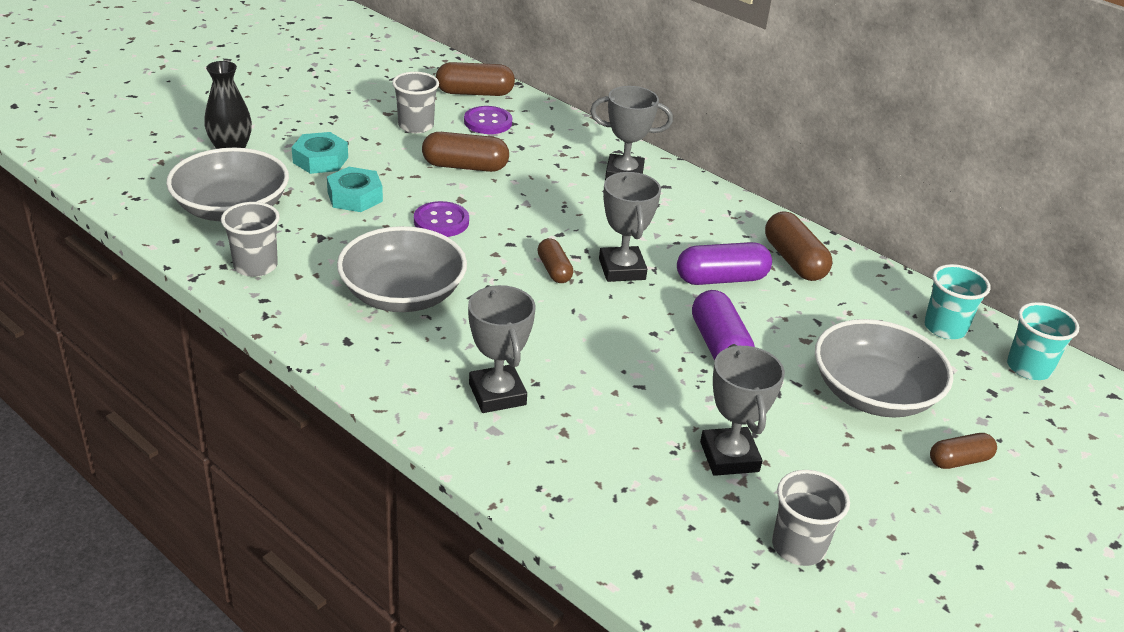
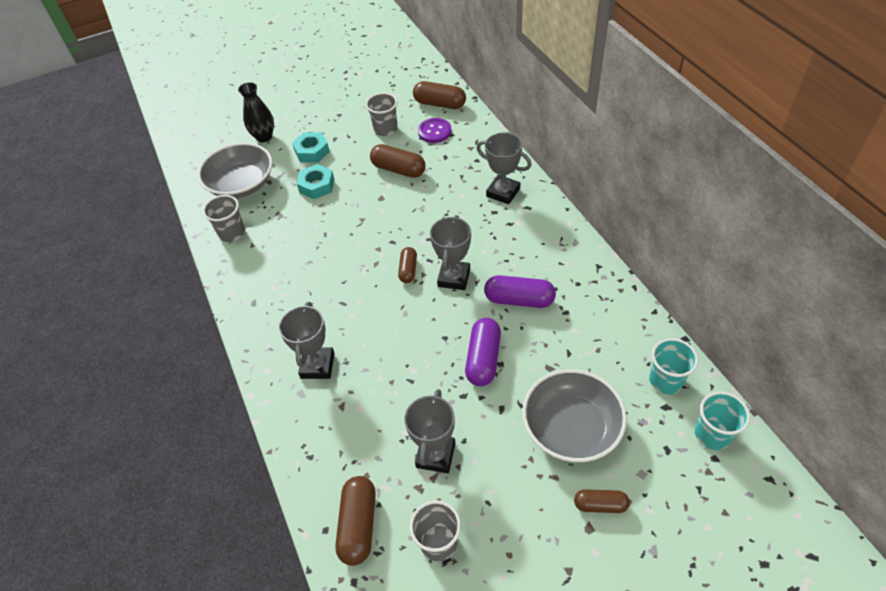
camera: 30 degrees right, 15 degrees up
(403, 294) = (304, 272): grey bowl -> none
(441, 221) = (358, 215): purple button -> none
(794, 261) = (583, 293): brown capsule -> brown capsule (358, 525)

